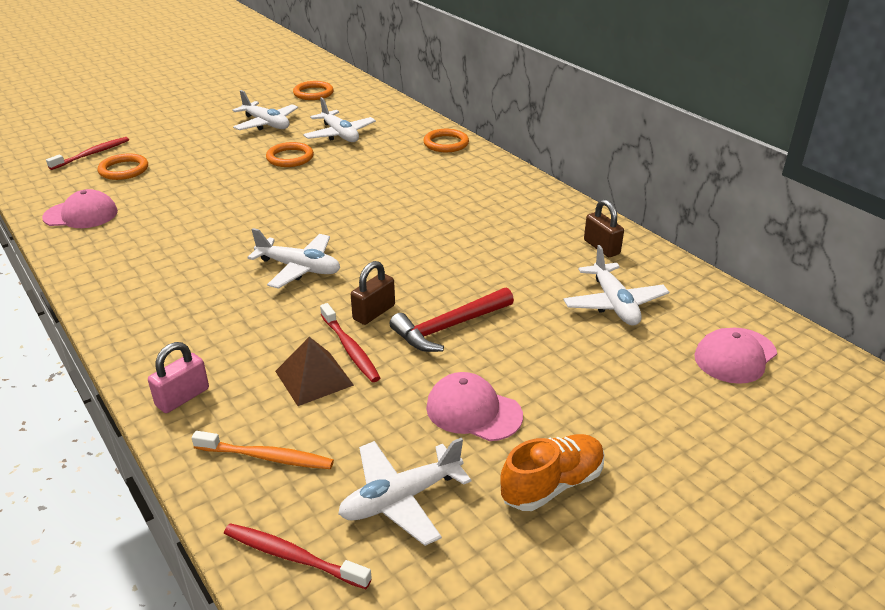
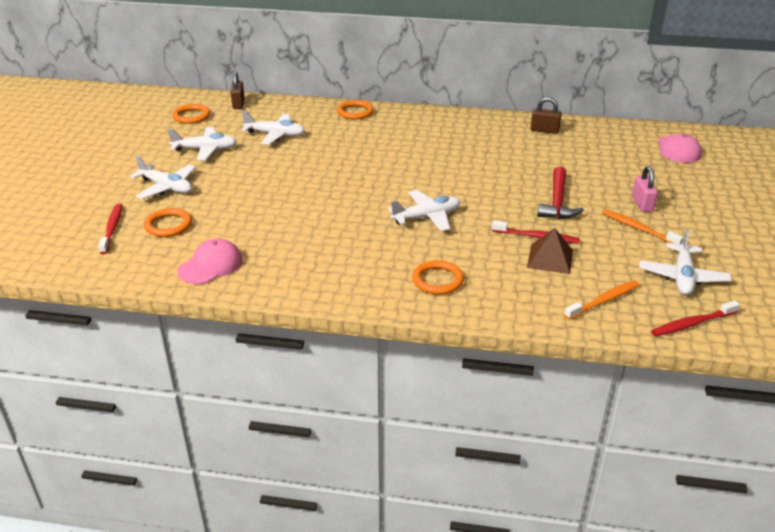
camera: 45 degrees left, 0 degrees up
(182, 397) = (512, 306): pink padlock -> pink padlock (642, 204)
(290, 158) = (275, 163): orange ring -> orange ring (437, 280)
(374, 312) = (511, 215): brown padlock -> brown padlock (238, 104)
(473, 411) = (638, 228): pink cap -> orange toothbrush
(552, 485) = (716, 235): orange shoe -> none
(614, 304) = (599, 153): white plane -> white plane (166, 187)

